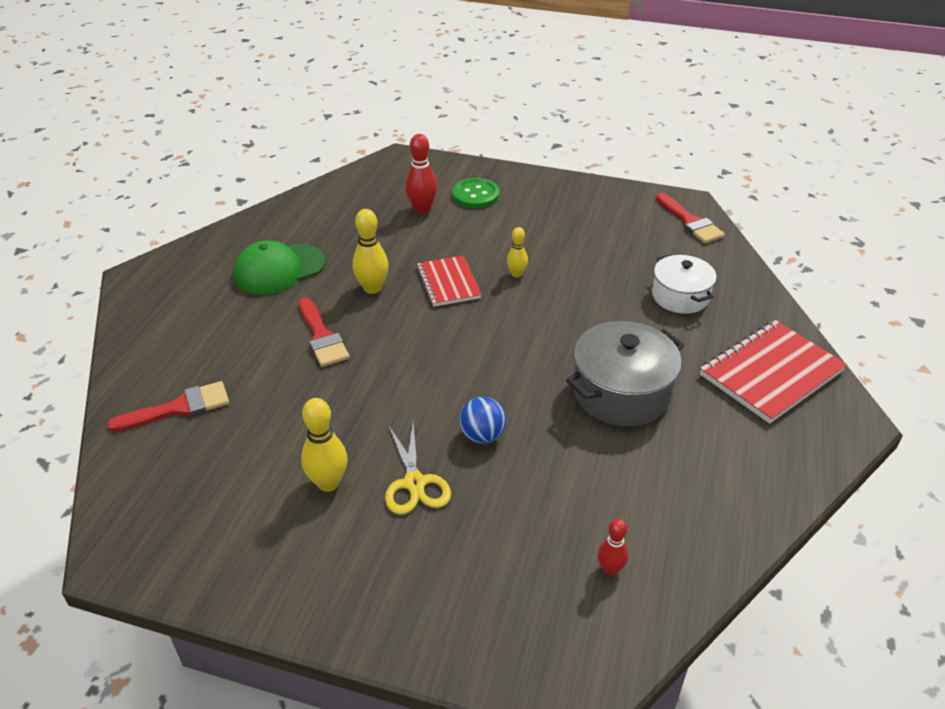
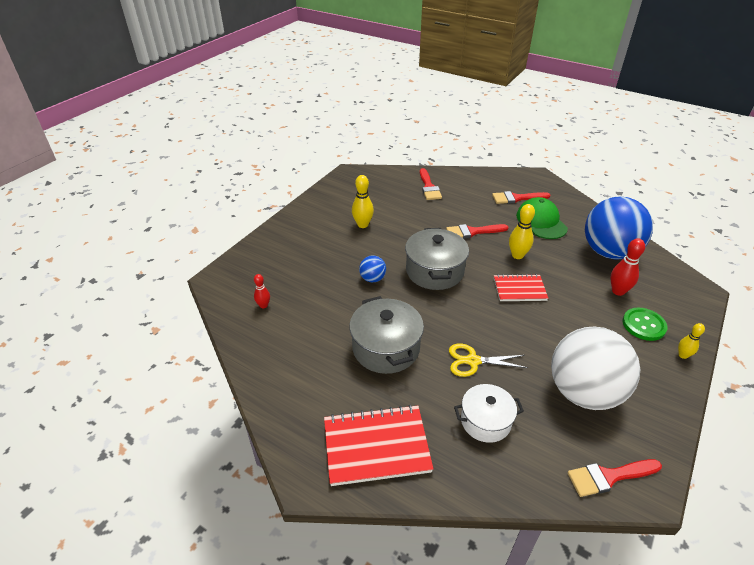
camera: 105 degrees right, 0 degrees up
(212, 296) = (516, 198): none -> red brush
(343, 213) = (609, 252): none -> blue ball
(415, 483) = (350, 250): yellow scissors -> yellow scissors (473, 361)
(437, 367) = (434, 271): none -> grey pot
(516, 274) = (527, 326): yellow bowling pin -> yellow bowling pin (683, 355)
(599, 234) = (583, 392): none -> white ball
(771, 373) = (376, 446): red notebook -> red notebook turned 75 degrees counterclockwise

